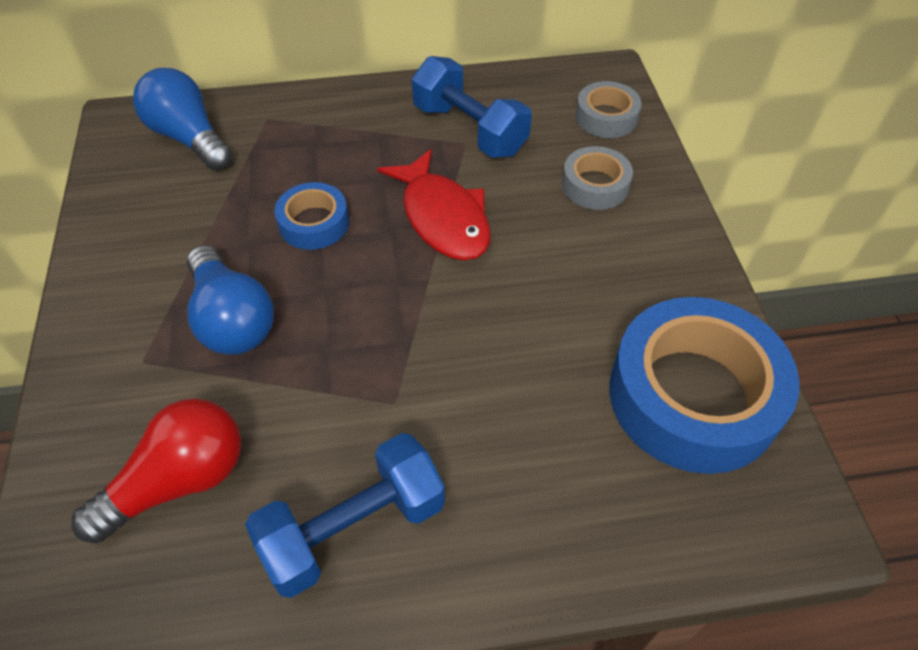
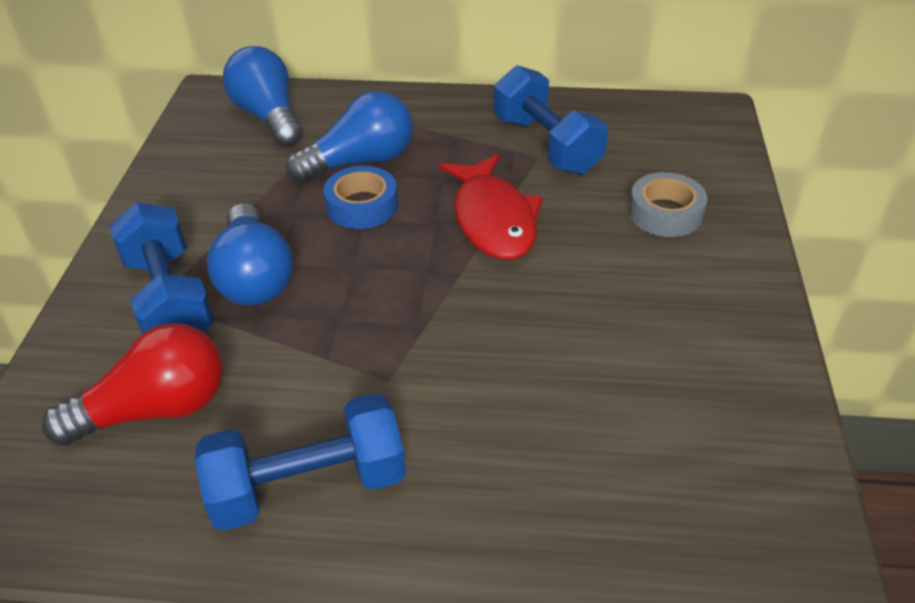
camera: 15 degrees right, 10 degrees down
(153, 359) = (169, 299): none -> blue dumbbell
(298, 175) = (360, 161): none -> blue light bulb
(606, 117) = (697, 152): grey tape -> none
(693, 396) = (715, 432): blue tape -> none

